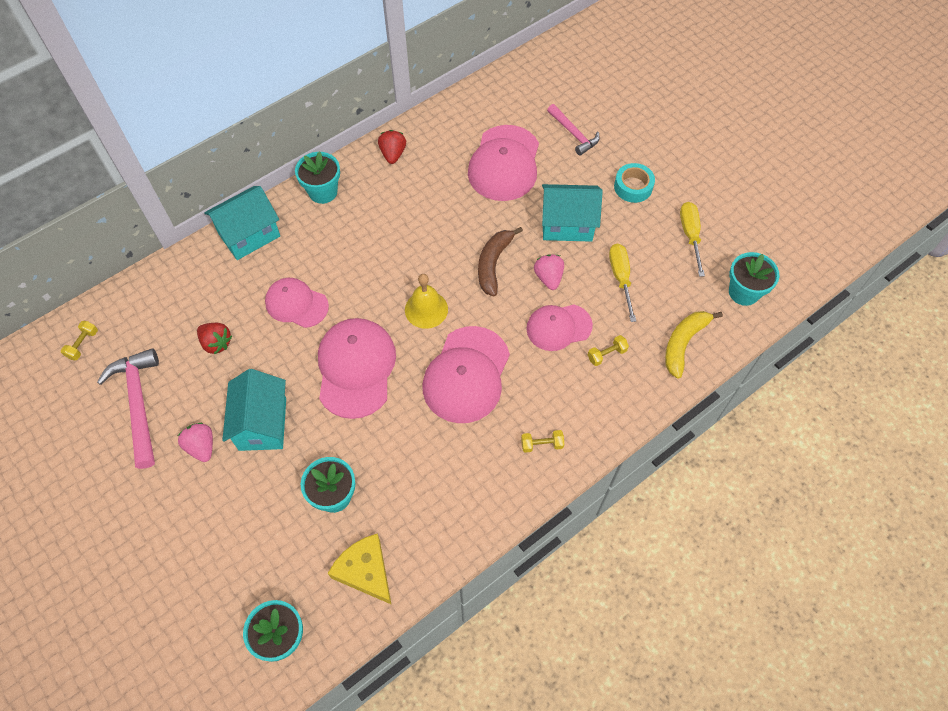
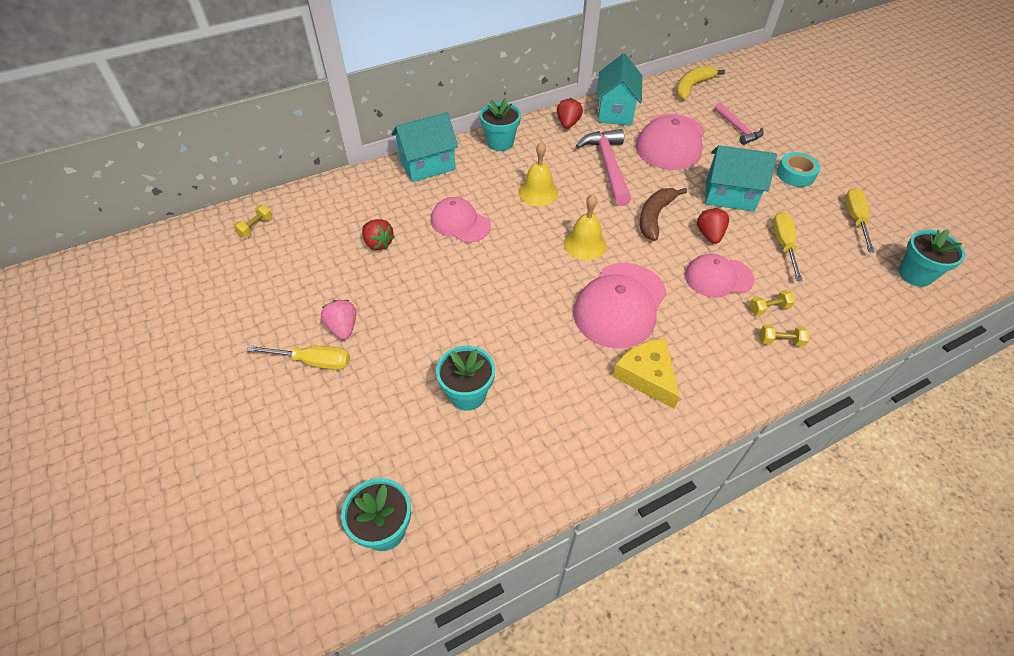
camera: 10 degrees right, 10 degrees down
(138, 404) = (292, 282): pink hammer -> pink hammer (608, 166)
(181, 488) = (313, 361): none -> yellow screwdriver
(263, 424) = (407, 317): turquoise house -> turquoise house (615, 111)
(356, 368) = (508, 283): pink cap -> none
(365, 571) = (489, 475): yellow cheese -> yellow cheese (647, 376)
(371, 252) = (538, 192): none -> yellow bell
(542, 444) = (696, 381): yellow dumbbell -> yellow dumbbell (780, 341)
(548, 277) = (709, 235): pink strawberry -> red strawberry
(683, 343) = (852, 310): yellow banana -> yellow banana (692, 87)

